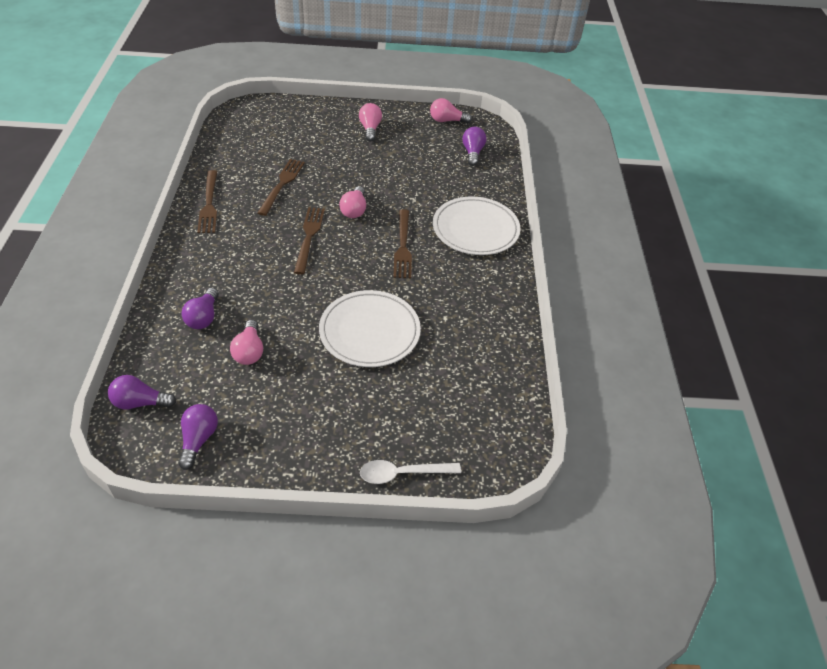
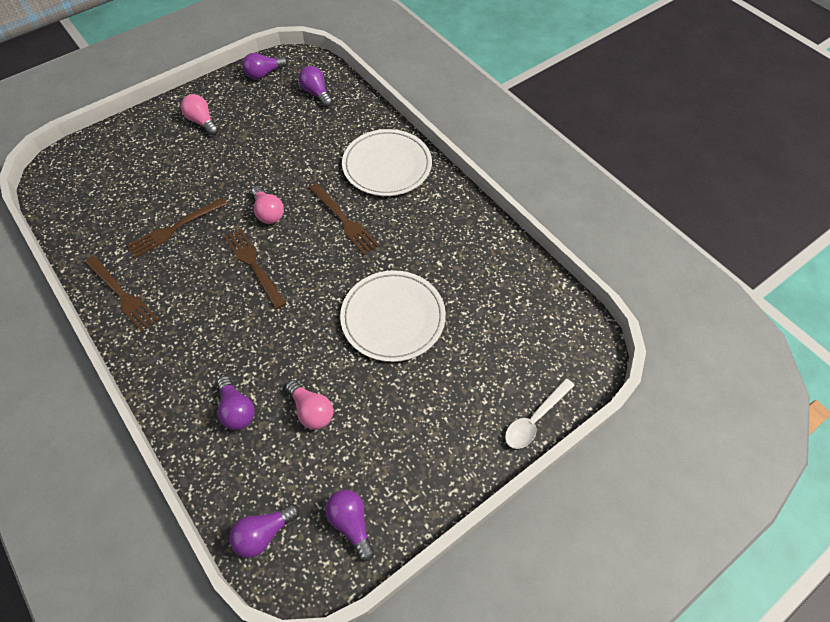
camera: 35 degrees left, 10 degrees up
(282, 184) = (174, 229): brown fork -> brown fork turned 105 degrees counterclockwise
(447, 121) = (264, 74): pink light bulb -> purple light bulb

